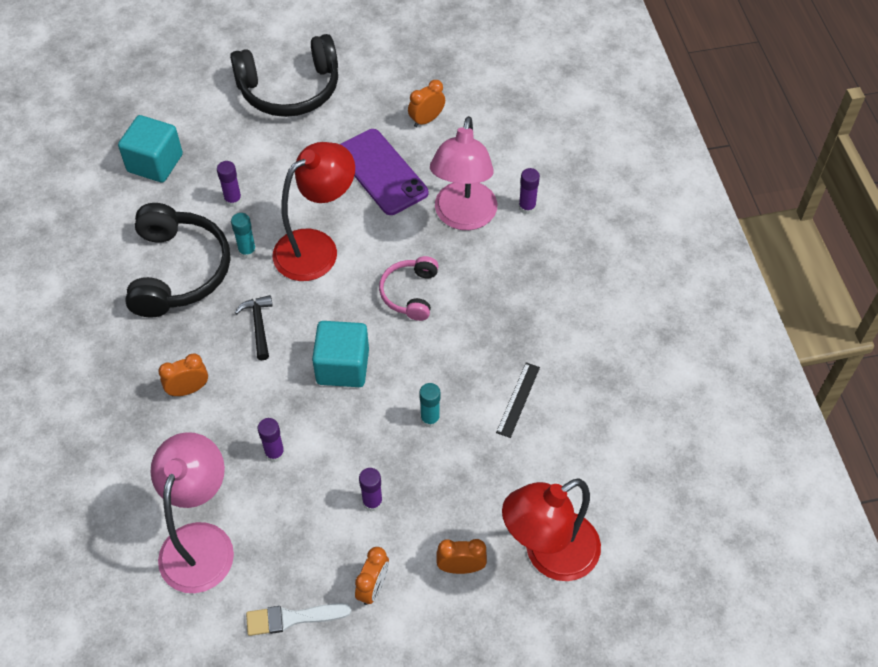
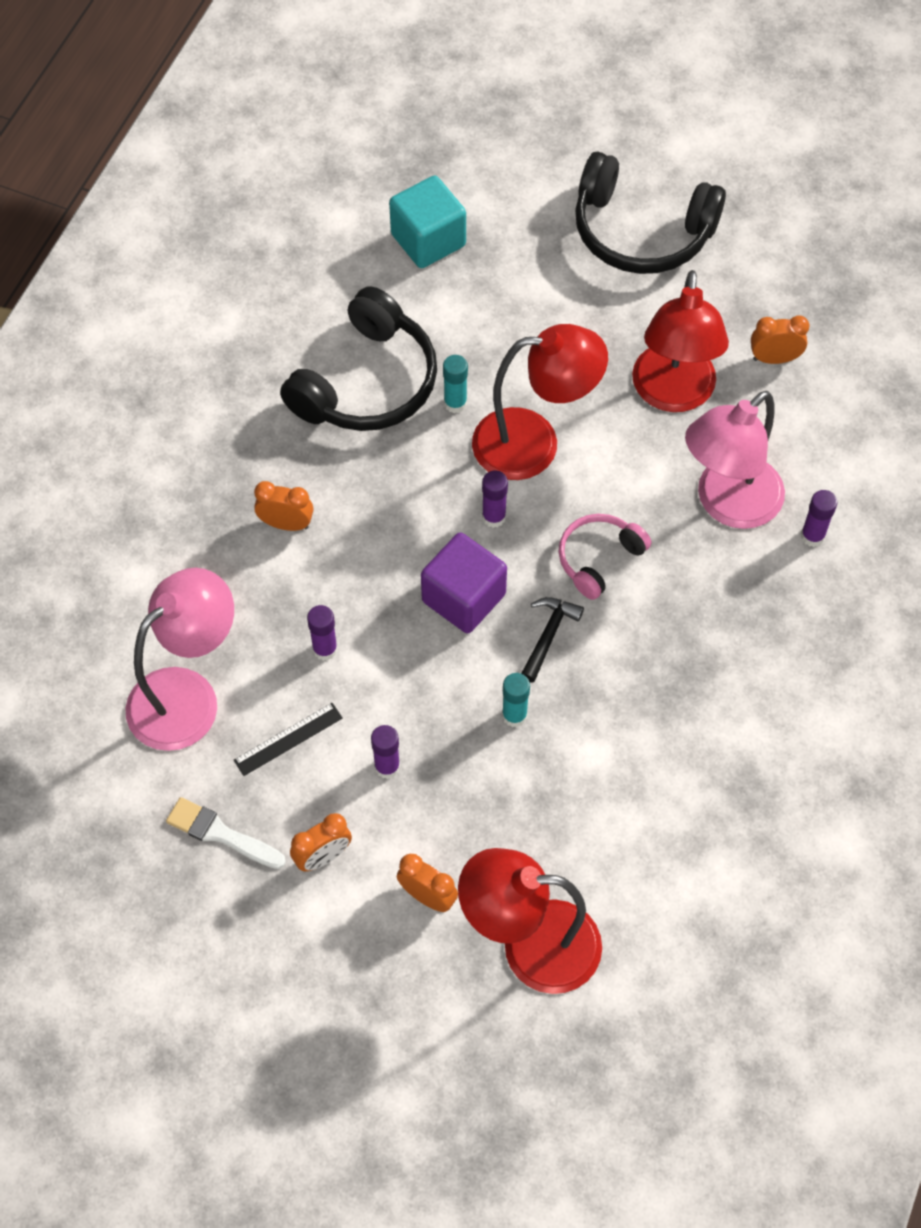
camera: 35 degrees right, 5 degrees up
(233, 200) = (482, 333): purple glue stick -> purple glue stick (494, 517)
(259, 325) = (408, 496): black hammer -> black hammer (548, 635)
(342, 366) = (463, 598): turquoise cube -> purple cube
(381, 172) = (673, 394): purple phone -> red lamp
(518, 399) = (628, 755): black ruler -> black ruler (288, 739)

